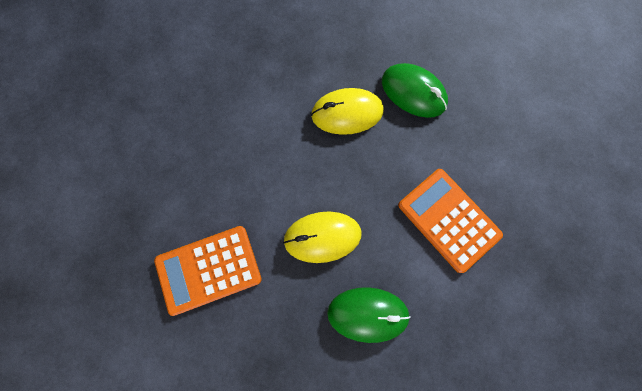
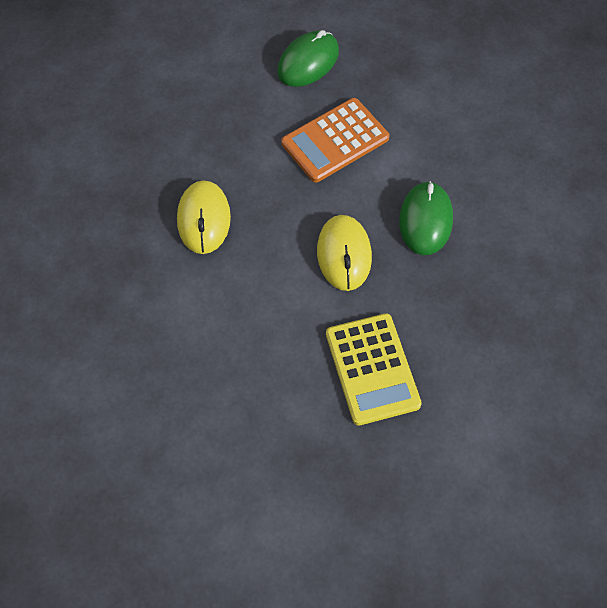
camera: 85 degrees left, 15 degrees down
(209, 269) = (372, 369): orange calculator -> yellow calculator
(413, 92) = (189, 153): green mouse -> green mouse (308, 62)

